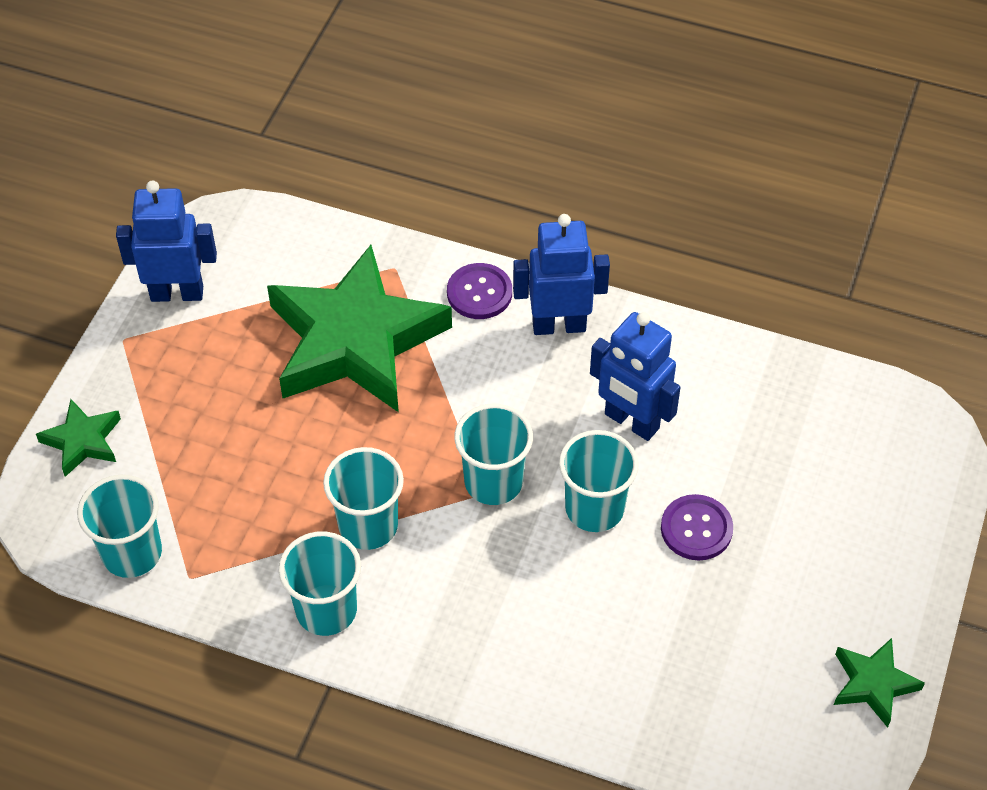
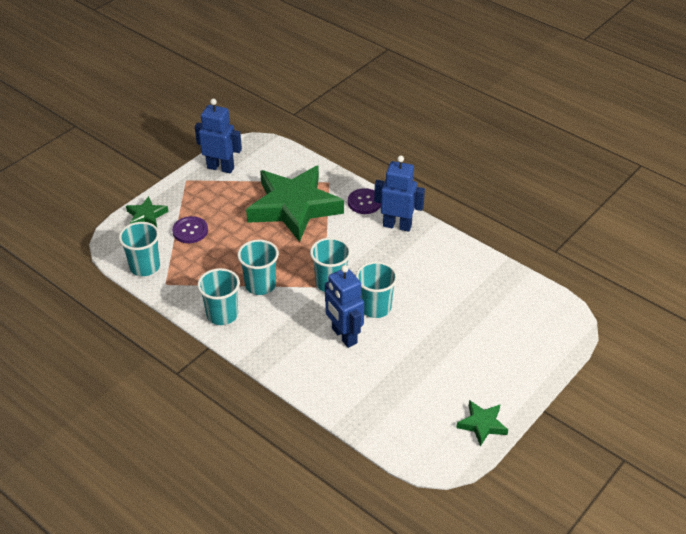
camera: 20 degrees right, 10 degrees down
(631, 422) = (413, 275): blue robot -> blue robot (344, 336)
(696, 529) = (423, 330): purple button -> purple button (190, 231)

